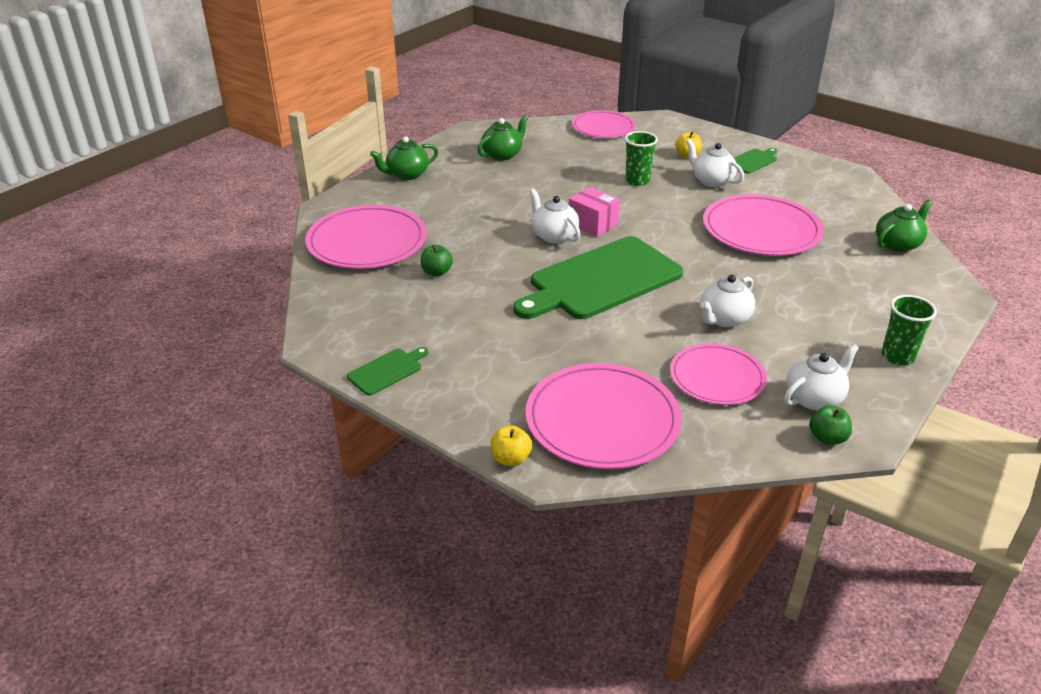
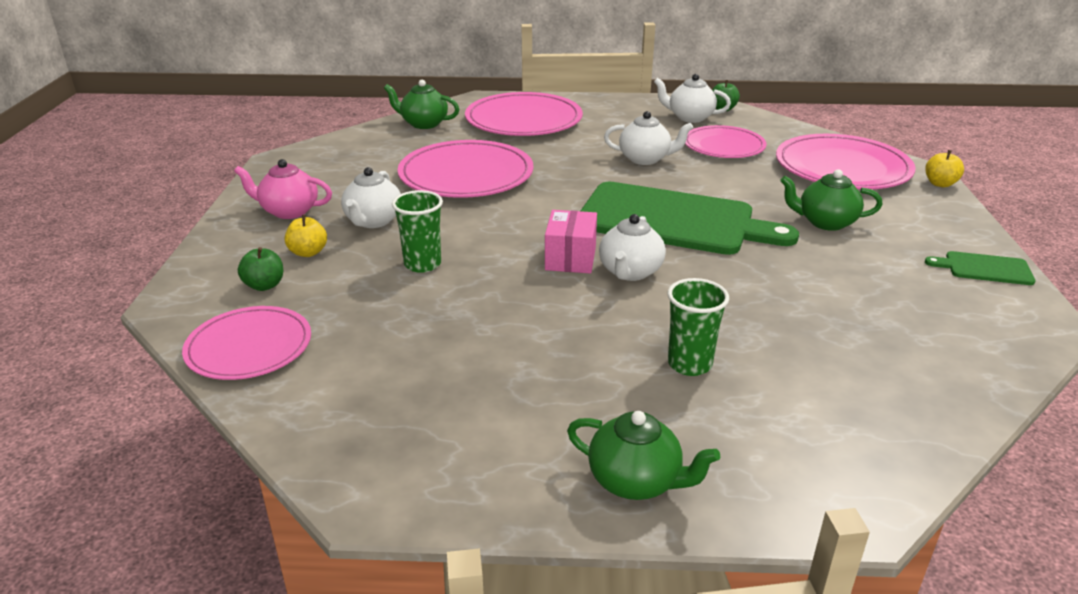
camera: 125 degrees left, 5 degrees down
(367, 242) = (856, 404): pink plate -> pink plate (523, 120)
(437, 272) = (817, 314): green apple -> green apple (264, 285)
(502, 155) = (448, 407): green teapot -> green teapot (825, 222)
(753, 161) = (289, 211): green cutting board -> pink teapot
(897, 356) = (598, 104): green cup -> green cup (689, 364)

